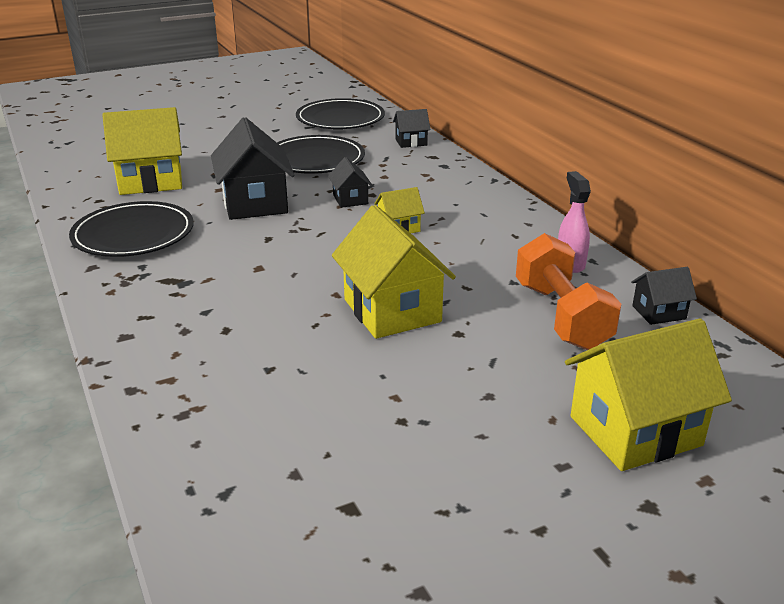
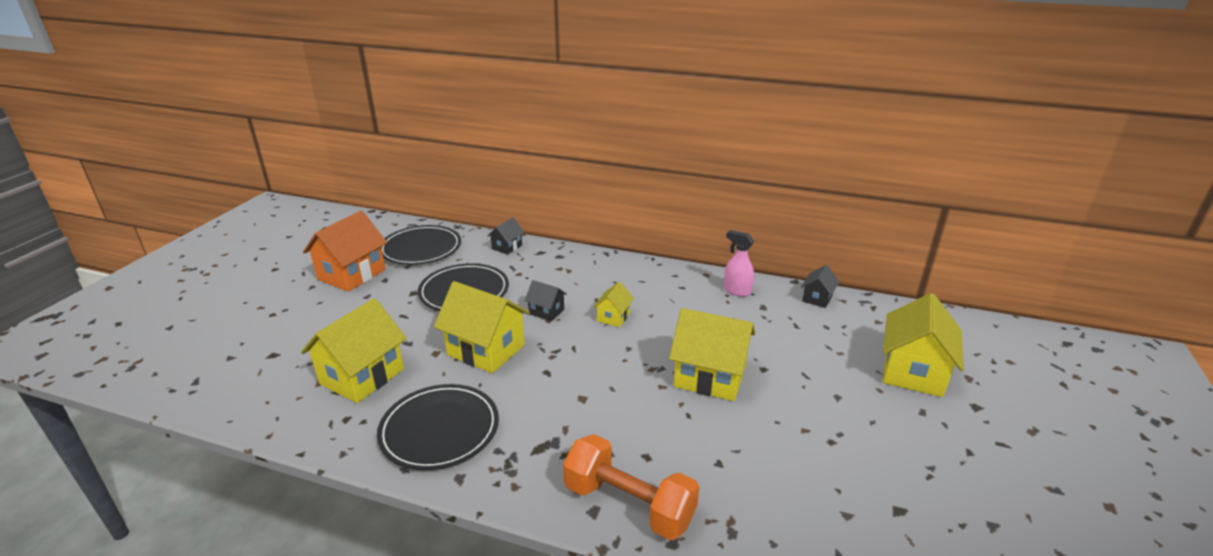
camera: 45 degrees left, 0 degrees up
(255, 203) = (486, 350): black house -> yellow house
(260, 118) = (352, 274): none -> orange house
(561, 316) = (786, 326): orange dumbbell -> orange dumbbell (629, 504)

